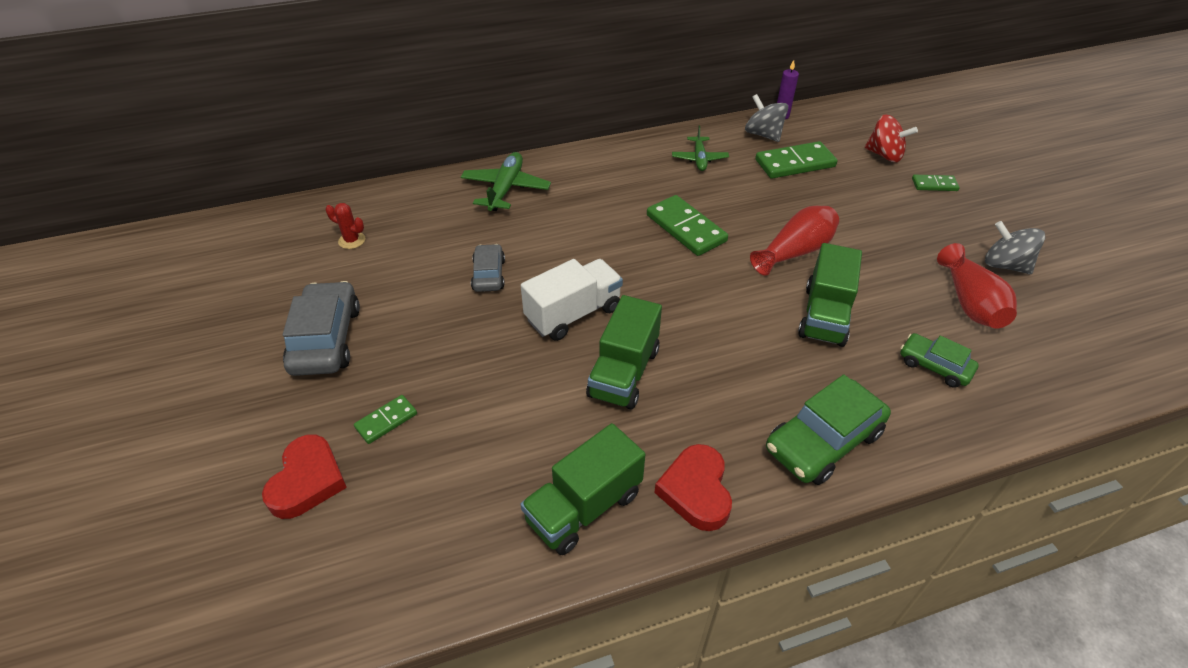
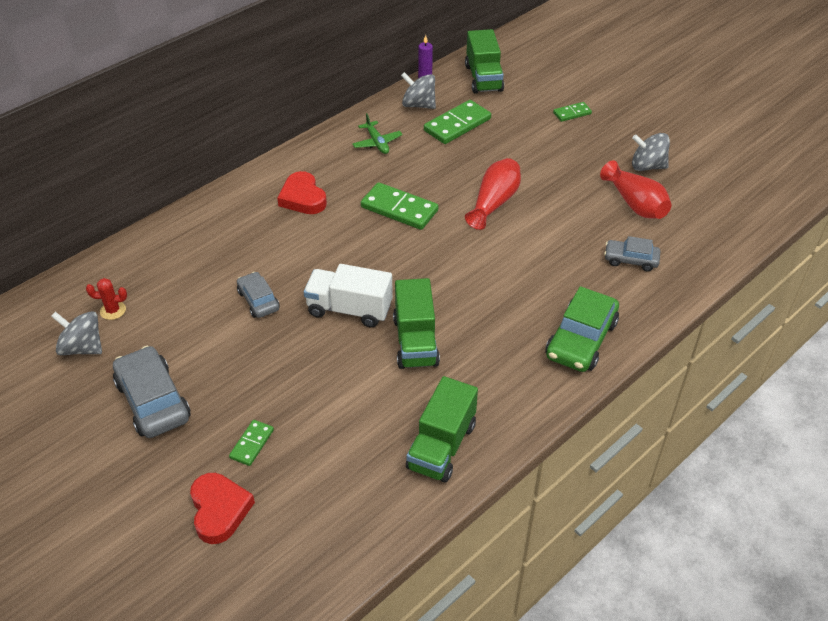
camera: 25 degrees left, 0 degrees up
(302, 265) = (82, 347): none -> grey spinning top
(506, 189) = (224, 220): green plane -> none
(573, 314) = (349, 309): white truck -> white truck turned 105 degrees counterclockwise
(696, 491) = (513, 405): red heart -> red heart (303, 198)
(824, 315) = (539, 247): green truck -> green truck (483, 78)
(884, 155) = (523, 97): red spinning top -> none
(934, 366) = (630, 260): green car -> grey car

